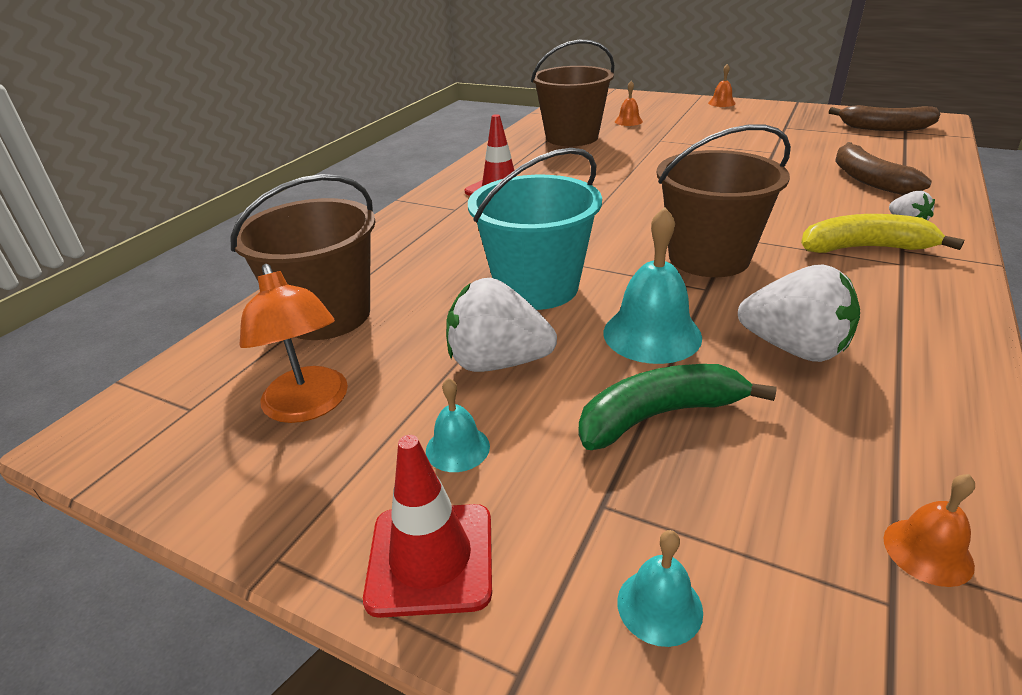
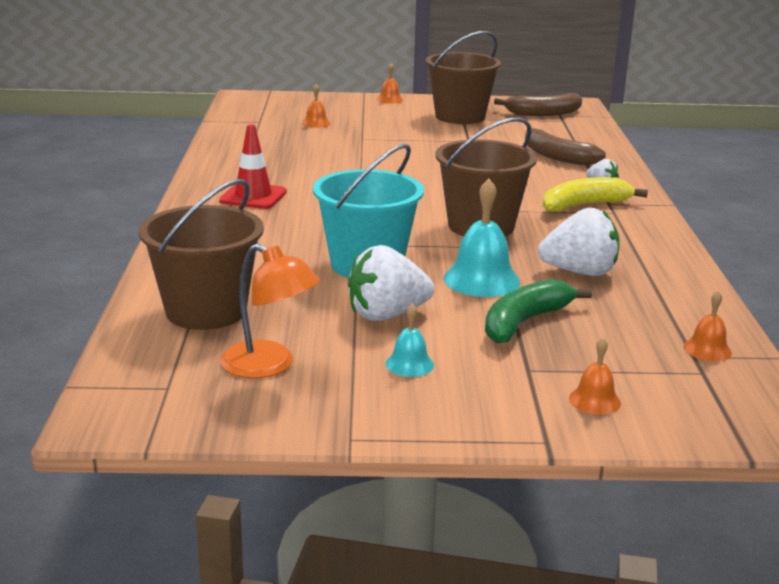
camera: 30 degrees left, 10 degrees down
(431, 558) = (450, 414): red traffic cone -> none
(572, 137) = (274, 143): brown bucket -> brown bucket (460, 116)
(659, 606) = (594, 400): turquoise bell -> orange bell

